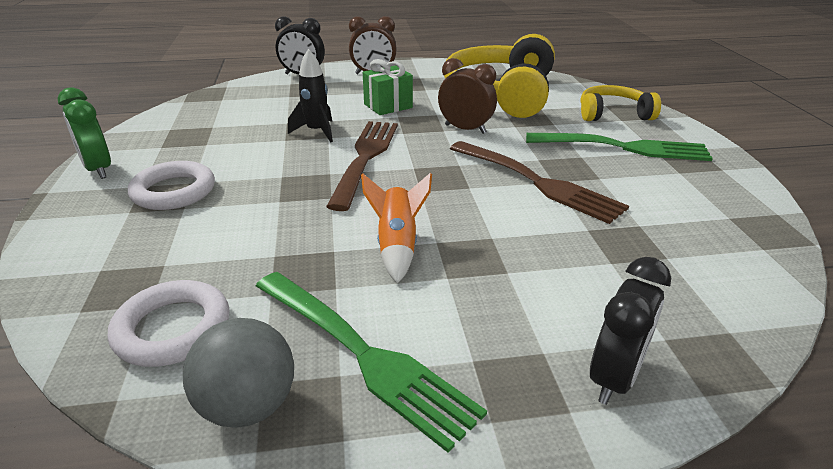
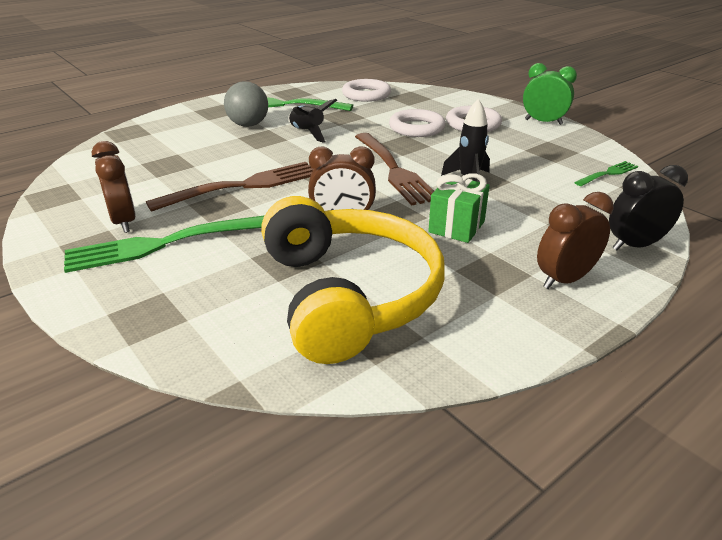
camera: 150 degrees right, 0 degrees up
(203, 108) = (608, 174): none -> green fork
(247, 207) = (416, 128): none -> white ring
(248, 406) = (310, 90): grey ball -> grey ball (248, 125)
(397, 245) = (307, 133): orange rocket -> black rocket
(536, 182) = (242, 186): brown fork -> brown fork turned 135 degrees clockwise
(613, 114) = (175, 300): yellow headphones -> none
(614, 377) = (176, 120): black clock -> none
(665, 175) = (124, 222): none -> brown clock

